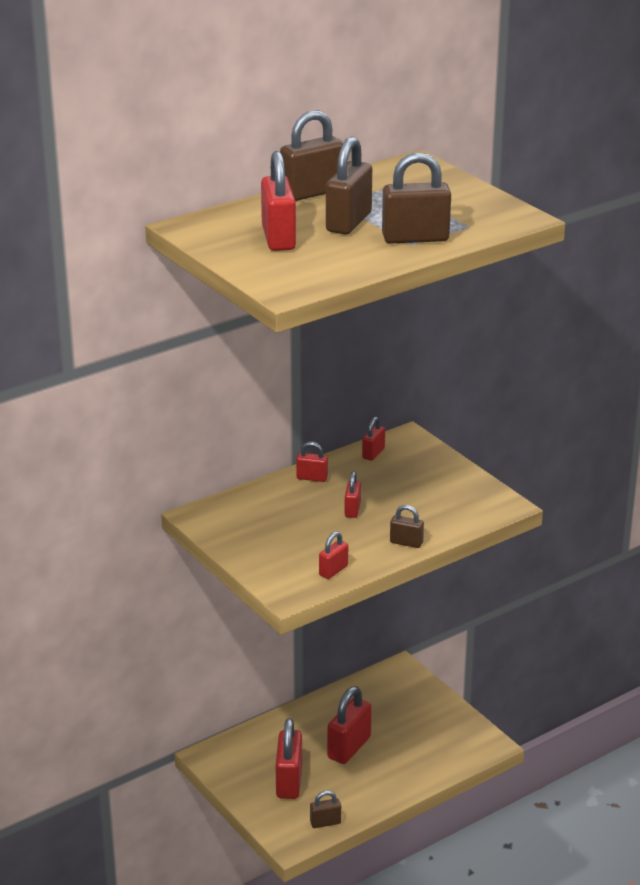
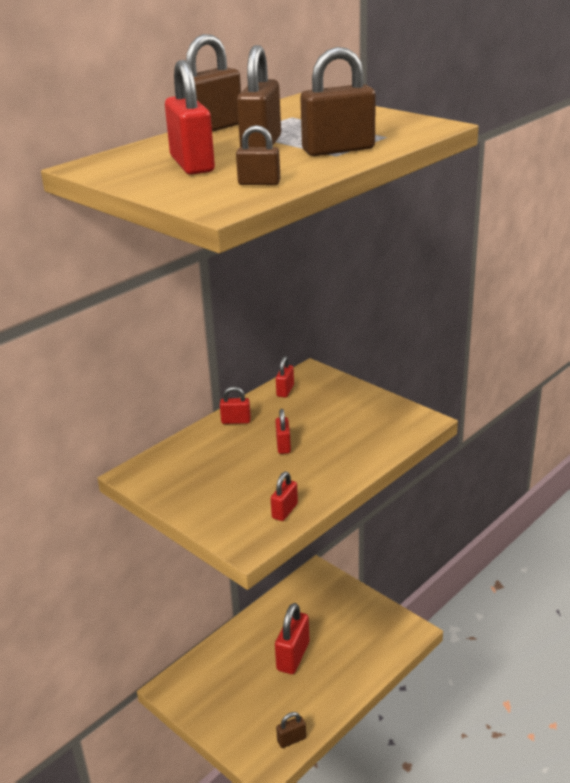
camera: 10 degrees left, 0 degrees up
(289, 781) = (248, 701): red padlock -> none
(406, 542) = (346, 471): brown padlock -> brown padlock (259, 183)

